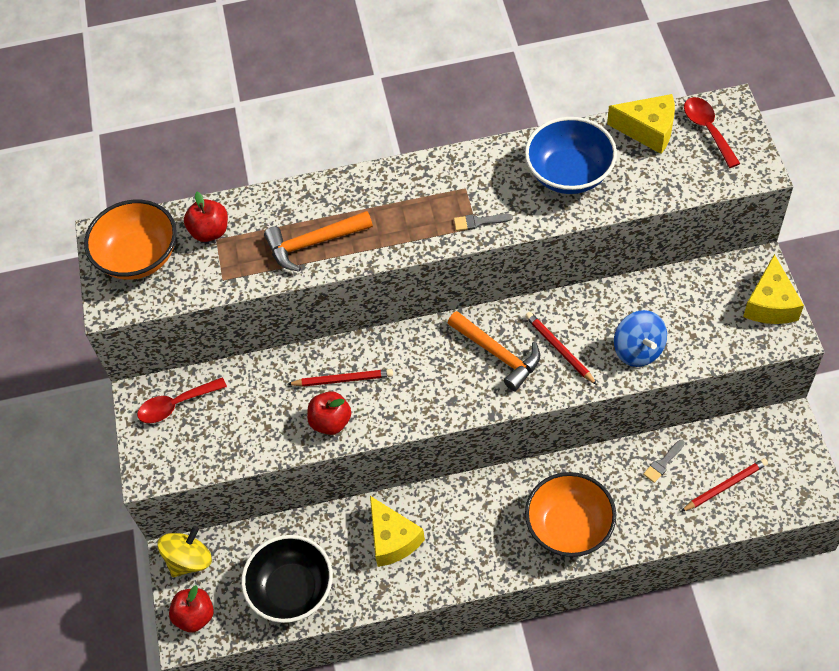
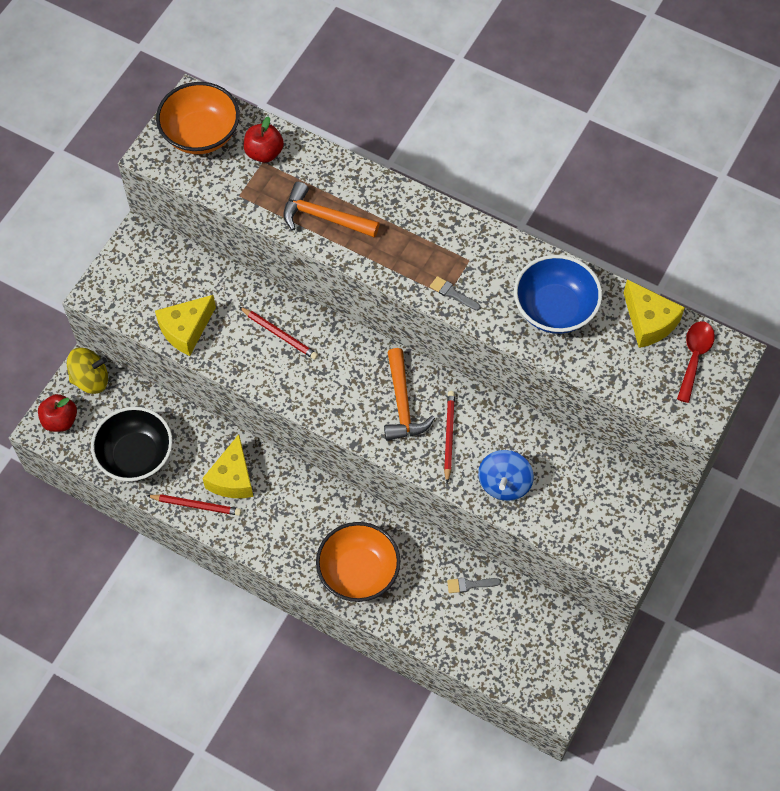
camera: 35 degrees right, 5 degrees up
(176, 404) = (156, 261): red spoon -> none
(331, 422) = (243, 358): red apple -> none
(725, 486) = (497, 639): red pencil -> red pencil (196, 505)
(770, 304) = (637, 531): yellow cheese -> yellow cheese (186, 330)

